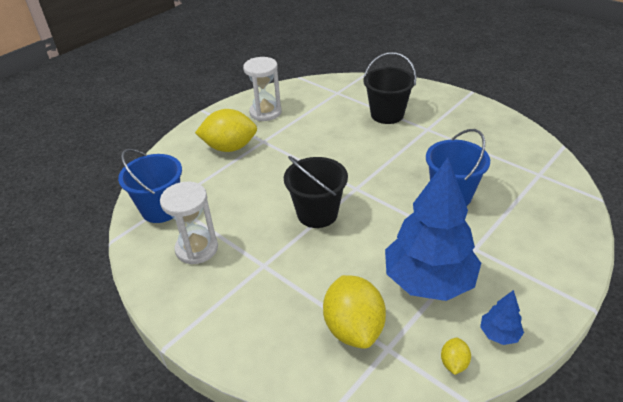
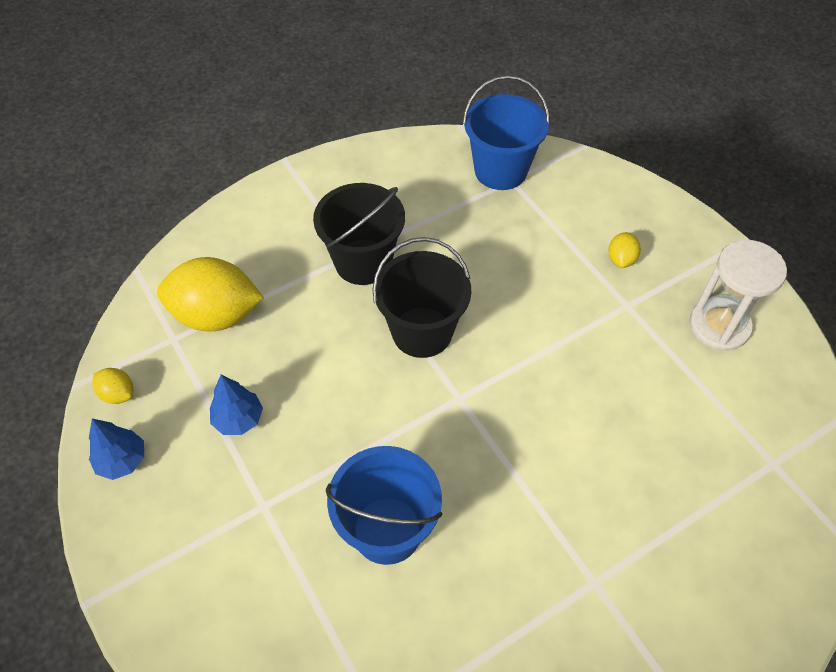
camera: 105 degrees right, 15 degrees up
(197, 248) = (412, 196): white hourglass -> none
(230, 147) = (621, 259): yellow lemon -> yellow lemon, size x0.45
(387, 114) = (666, 527): black bucket -> black bucket (363, 262)
(429, 281) = (238, 419): blue tree -> blue tree, size x0.41

